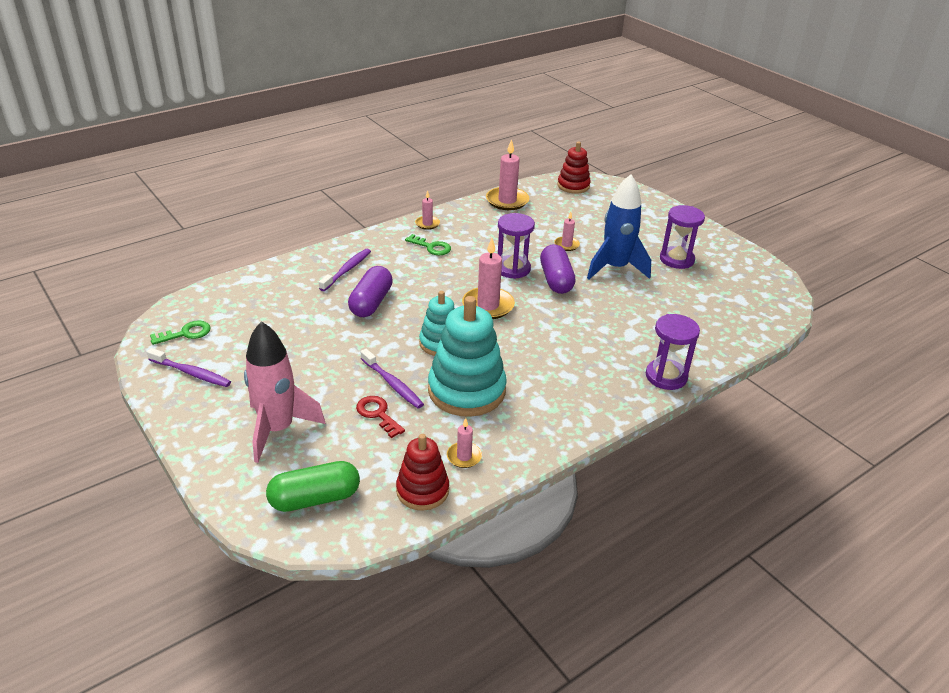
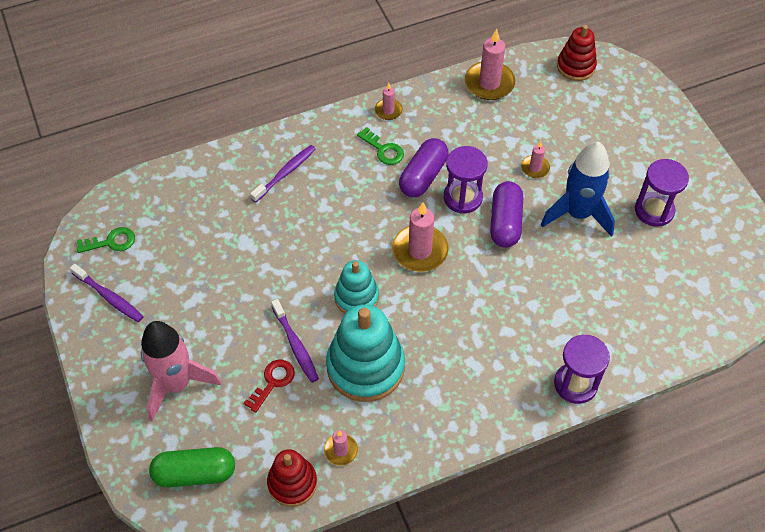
camera: 15 degrees right, 20 degrees up
(371, 303) = (300, 227): purple capsule -> purple capsule (423, 176)
(378, 414) = (272, 382): red key -> red key turned 60 degrees clockwise

